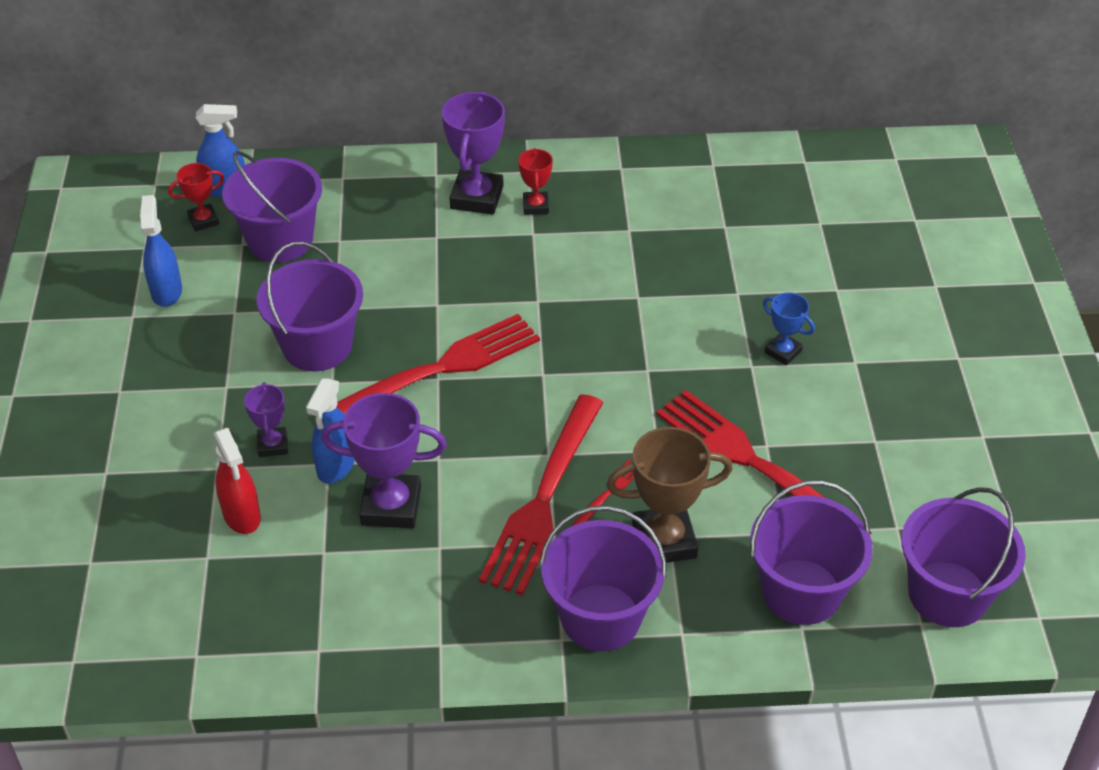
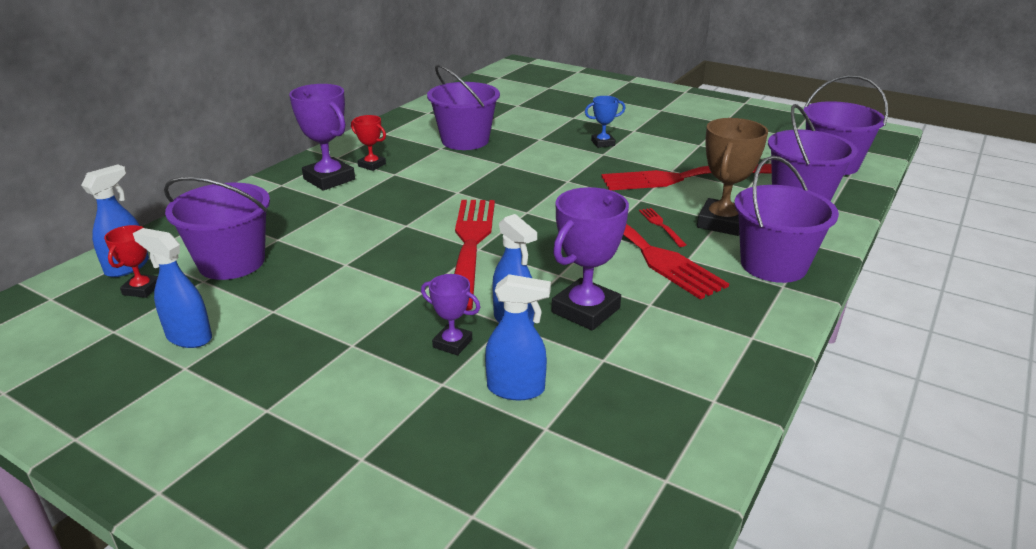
camera: 55 degrees left, 15 degrees down
(242, 516) = (516, 389): red spray bottle -> blue spray bottle
(317, 346) = (373, 285): purple bucket -> purple bucket (465, 140)

